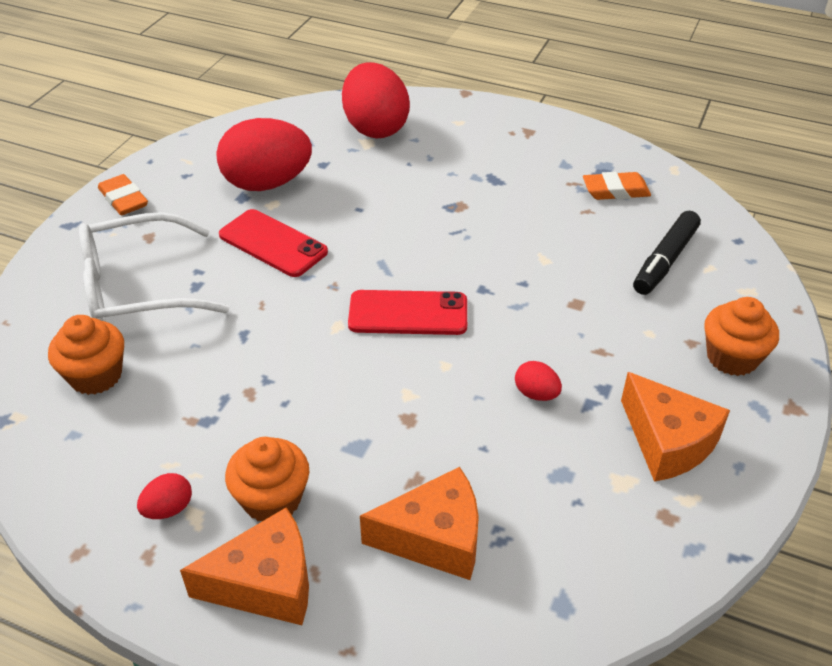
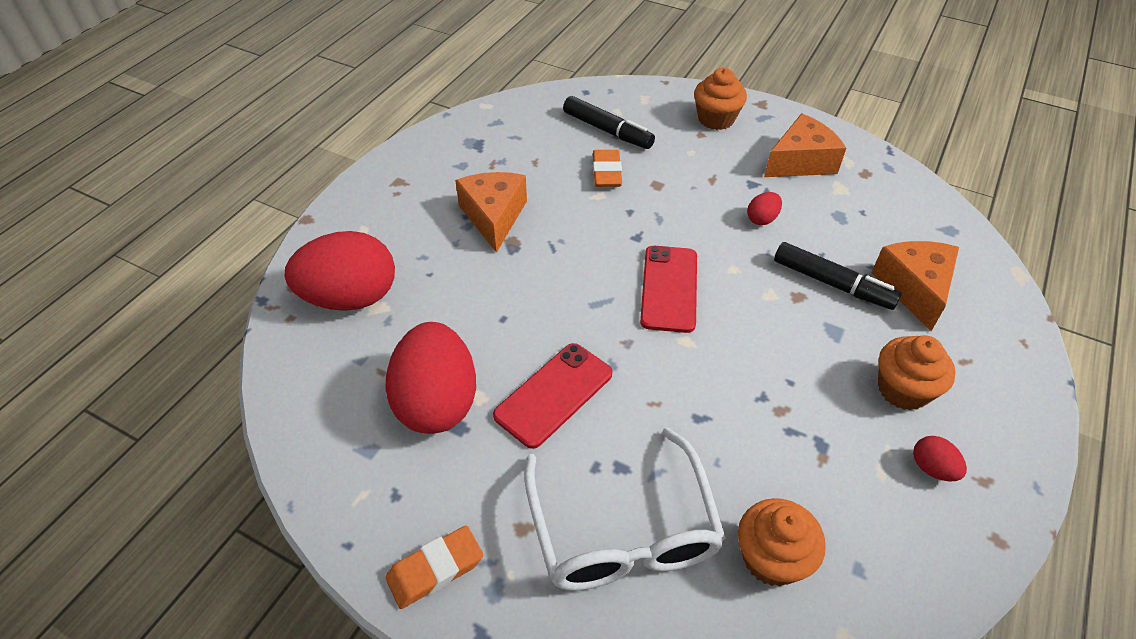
camera: 85 degrees left, 5 degrees up
(266, 583) = (985, 392): orange cheese -> orange cheese (493, 217)
(433, 453) = (832, 283): none -> black marker
(615, 190) = (509, 141): orange eraser -> orange eraser (606, 172)

